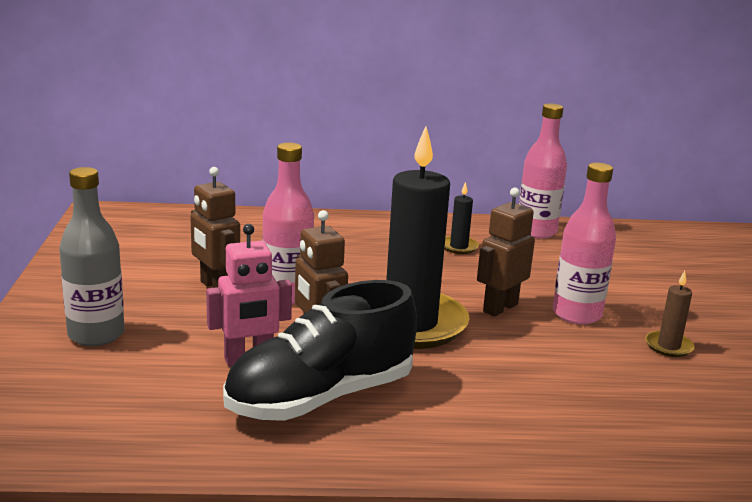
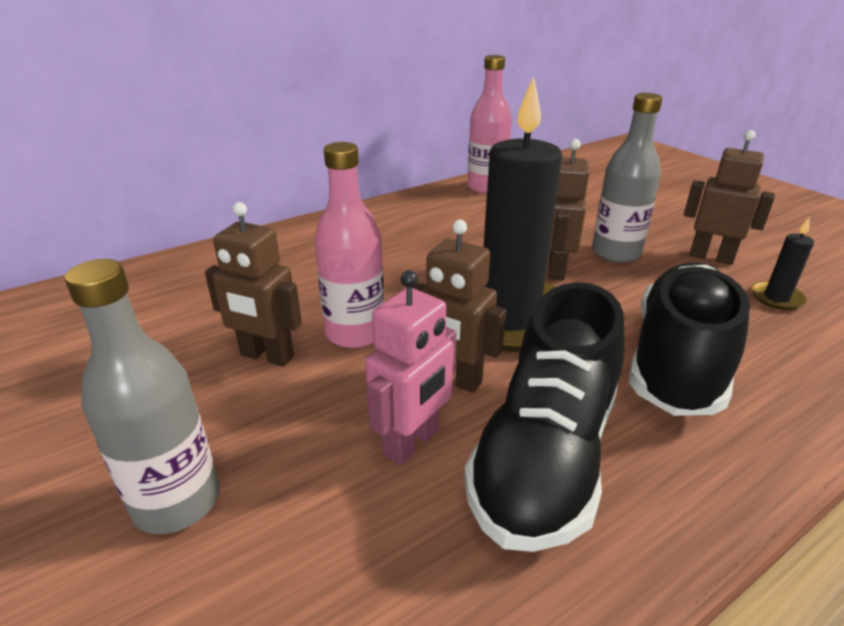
camera: 30 degrees left, 10 degrees up
(459, 247) = (447, 221): black candle -> black candle (776, 298)
(501, 393) = (678, 362): none -> black shoe
(577, 314) = (615, 253): pink bottle -> grey bottle
(668, 346) = (711, 257): brown candle -> brown robot

